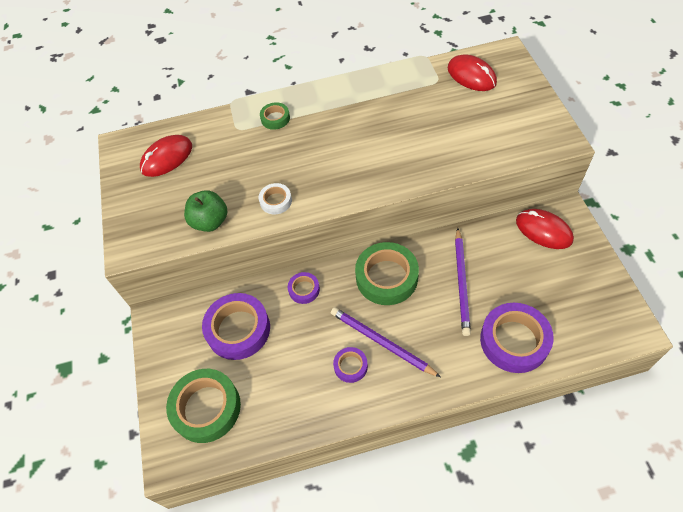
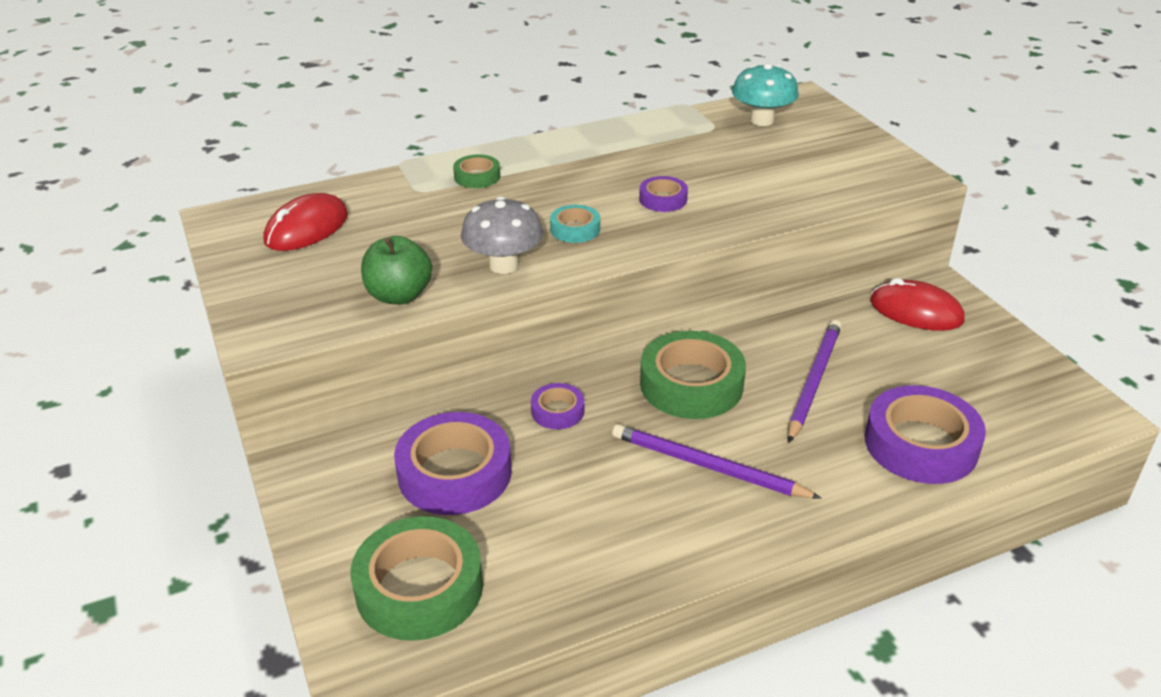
camera: 15 degrees left, 20 degrees down
(276, 201) = (504, 265): white tape -> grey mushroom
(325, 172) = (575, 229): none -> turquoise tape
(350, 366) = (665, 503): purple tape -> purple tape (663, 199)
(462, 283) = (813, 381): purple pencil -> purple pencil turned 150 degrees counterclockwise
(471, 75) = (762, 120): red mouse -> turquoise mushroom

